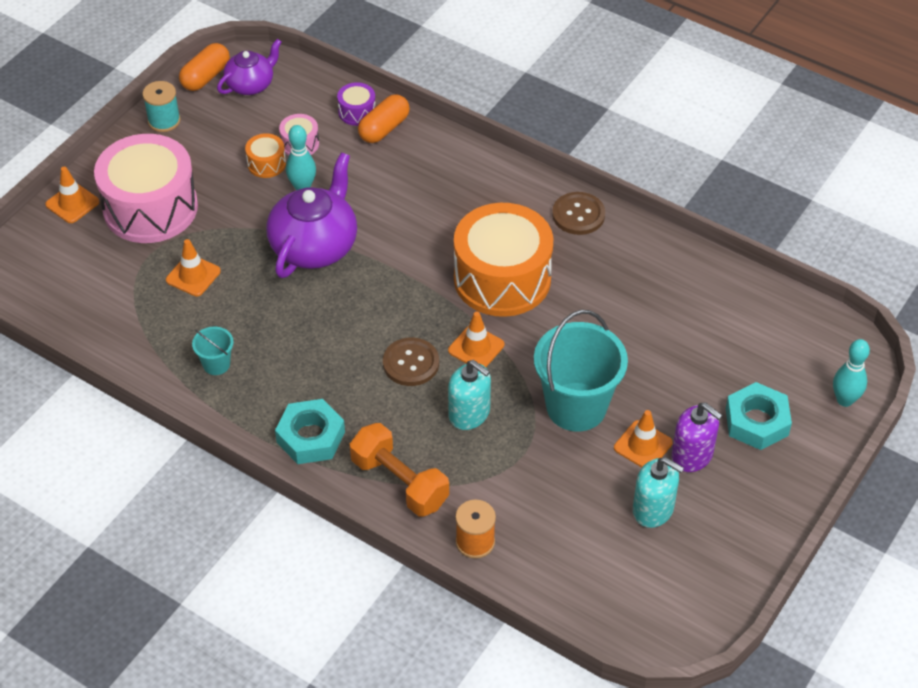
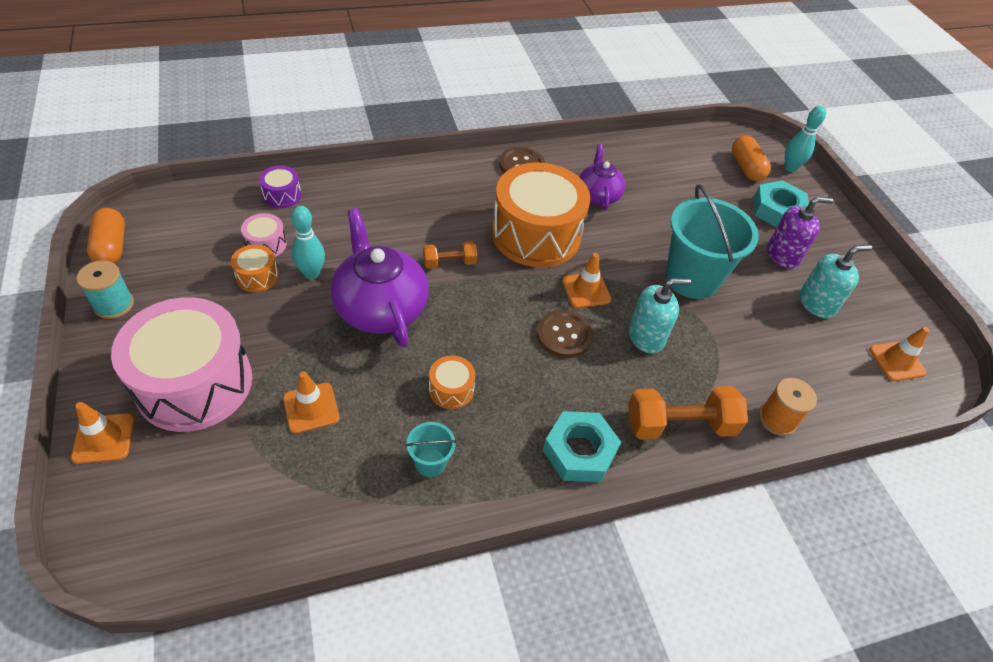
camera: 55 degrees left, 0 degrees up
(251, 84) = (163, 228): purple teapot -> purple teapot (598, 195)
(286, 334) = (451, 389): none -> orange drum
(384, 128) = (318, 194): orange capsule -> orange capsule (746, 167)
(405, 250) = (449, 262): none -> orange dumbbell
(643, 445) = (755, 271): orange traffic cone -> orange traffic cone (897, 361)

